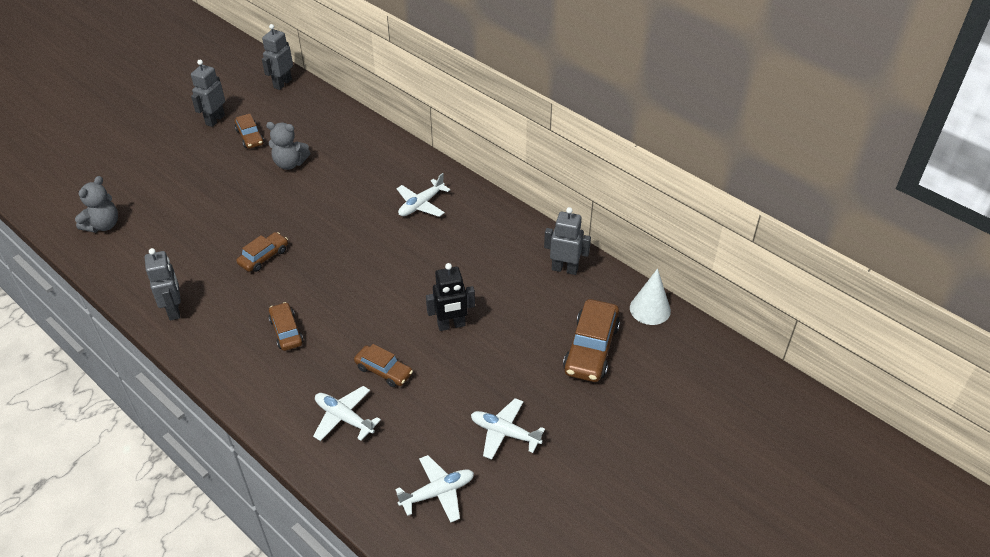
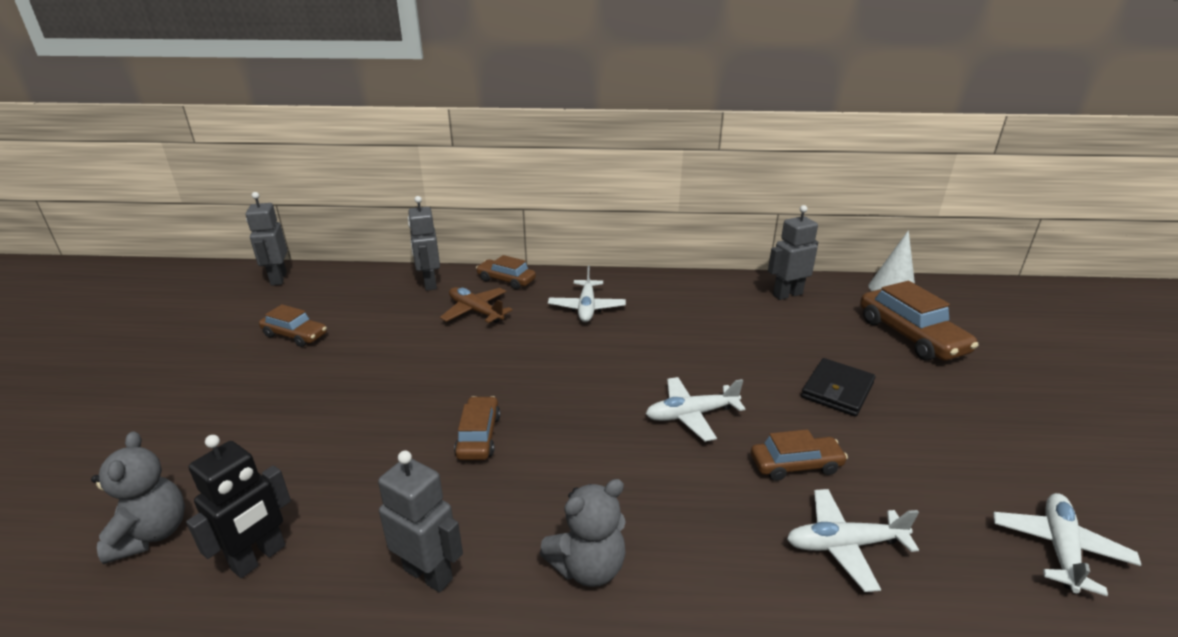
camera: 40 degrees left, 15 degrees down
(215, 120) = (220, 339): grey robot -> grey robot (429, 283)
(286, 331) = (627, 497): brown car -> brown car (506, 280)
(290, 163) = (384, 337): grey teddy bear -> grey teddy bear (588, 567)
(356, 171) = (475, 311): none -> brown plane
(451, 325) = (781, 384): black robot -> black robot (259, 558)
(476, 350) = (837, 390): none -> black wallet
(504, 433) = (989, 443): white plane -> white plane (691, 415)

